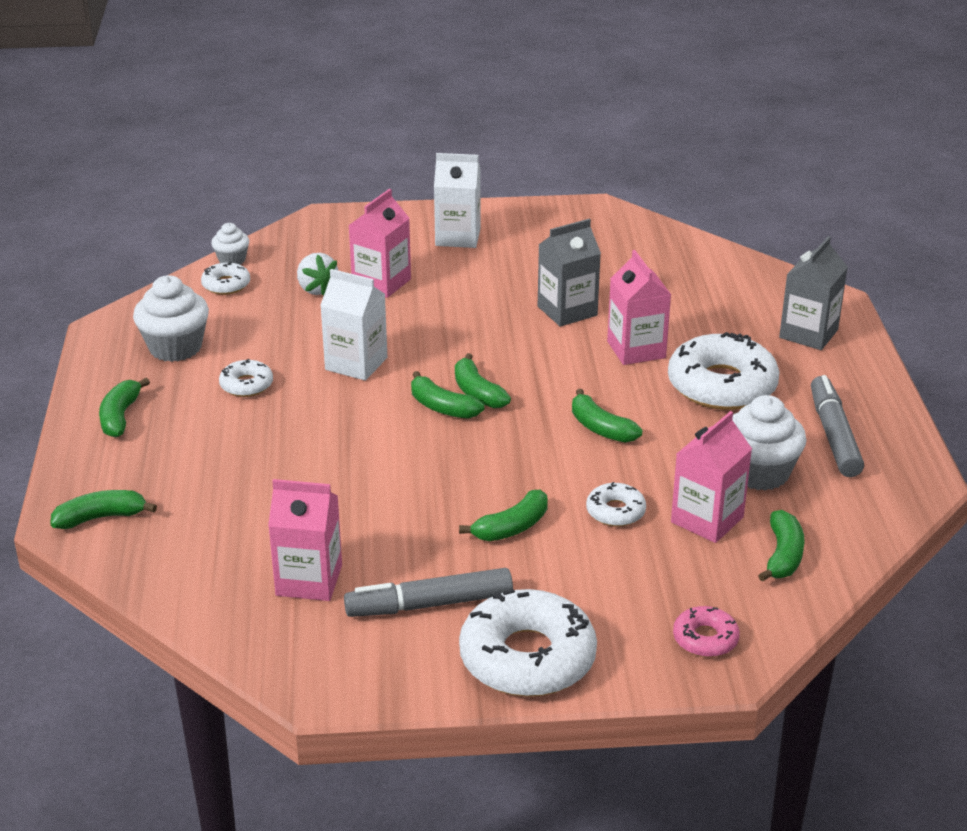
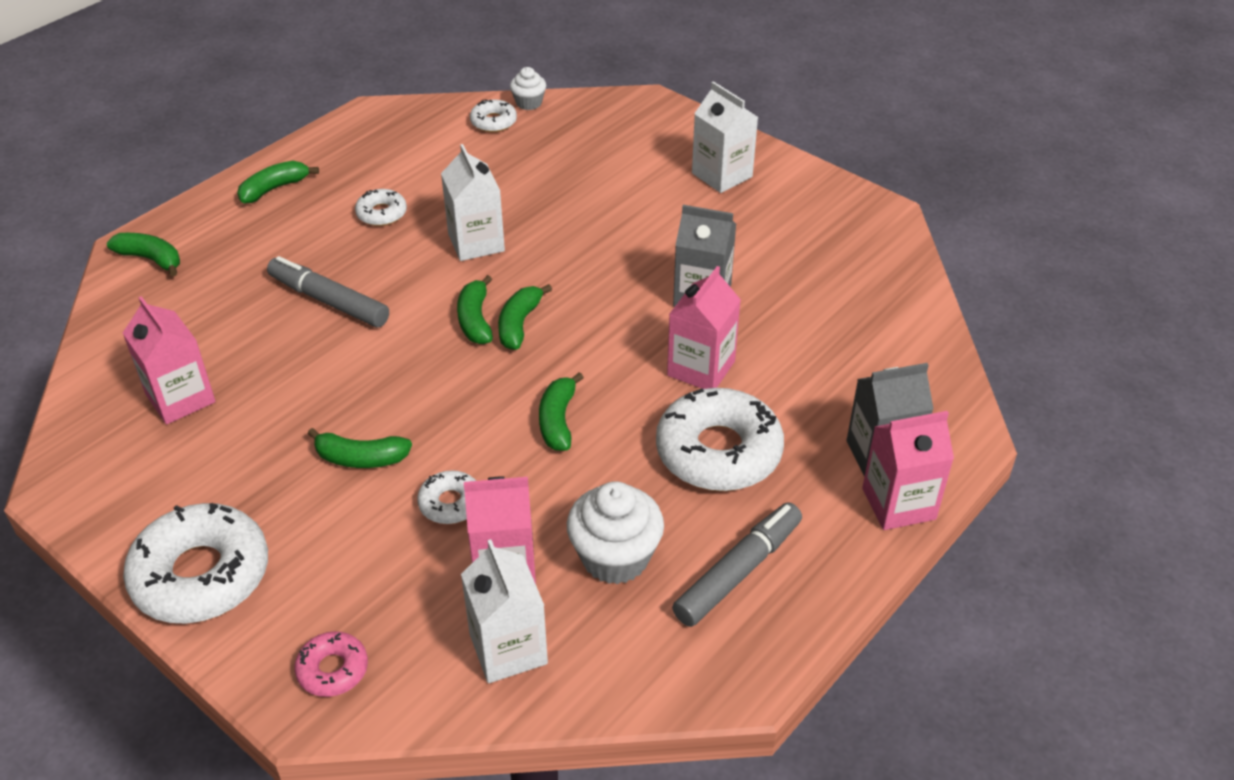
camera: 45 degrees right, 10 degrees up
(175, 347) = (386, 154): white cupcake -> none
(316, 289) = (547, 161): white strawberry -> none
(381, 283) = (600, 183): pink carton -> pink carton (898, 504)
(429, 604) = (214, 478): grey marker -> grey marker (329, 301)
(783, 555) = (508, 649): green banana -> white carton

